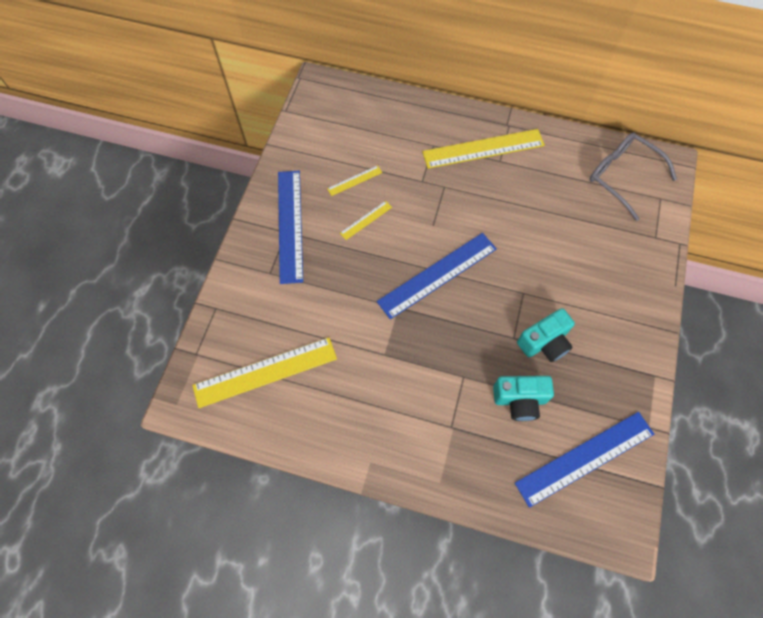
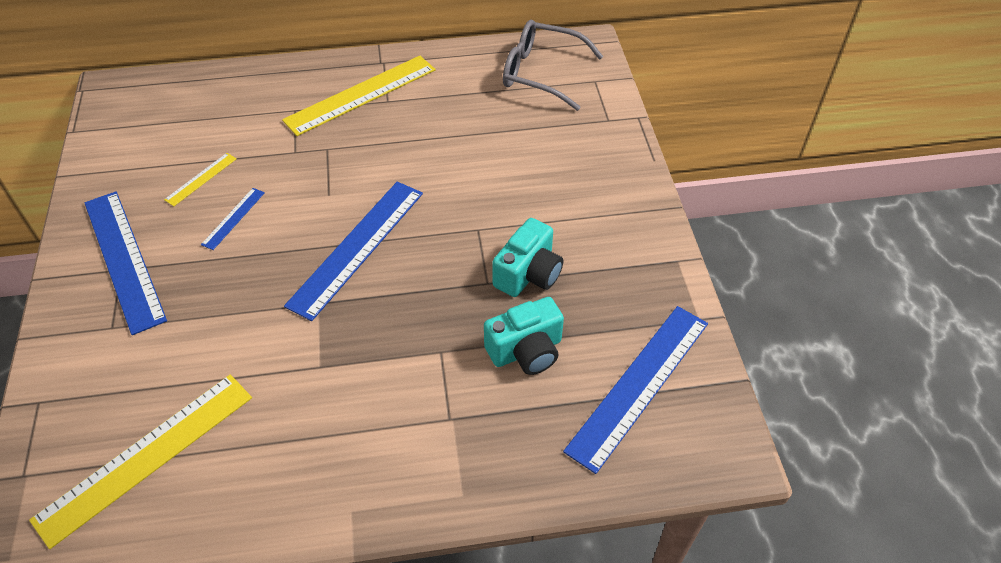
camera: 25 degrees left, 15 degrees down
(366, 220) = (233, 218): yellow ruler -> blue ruler

